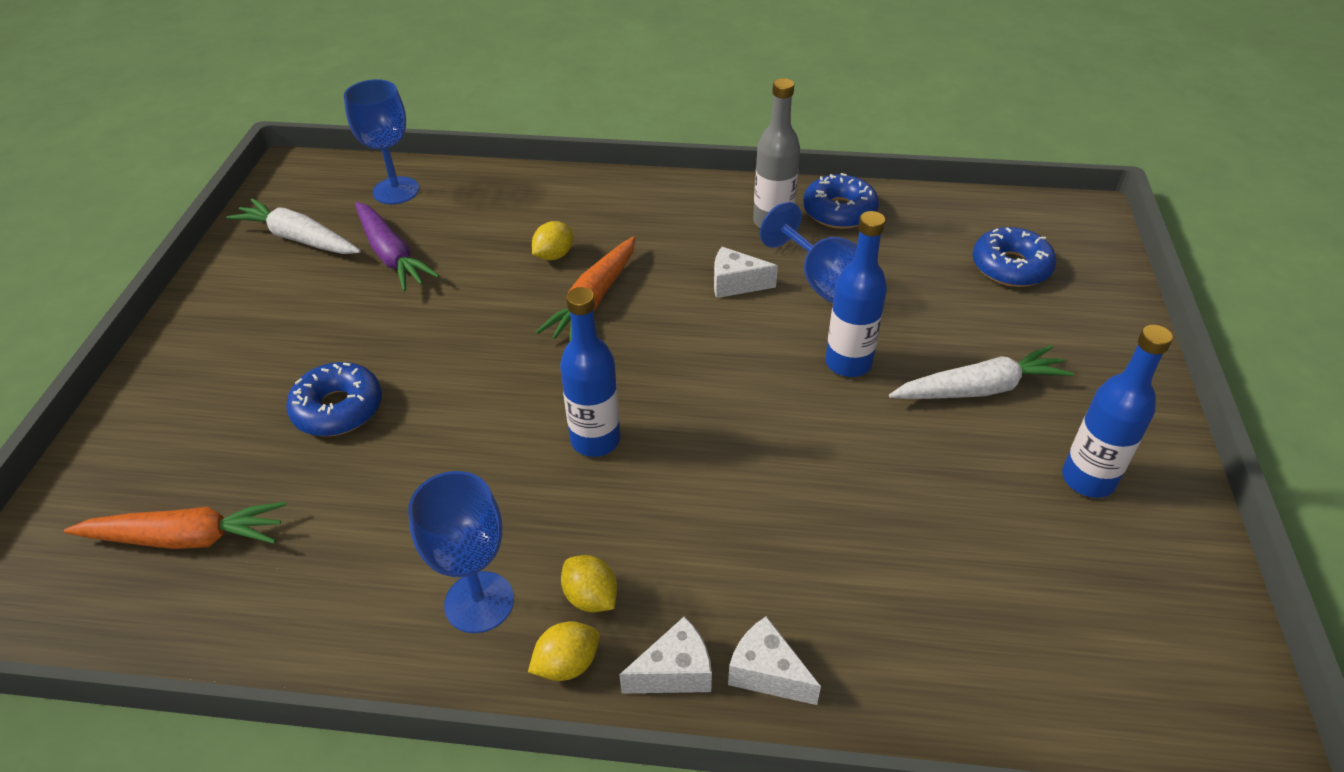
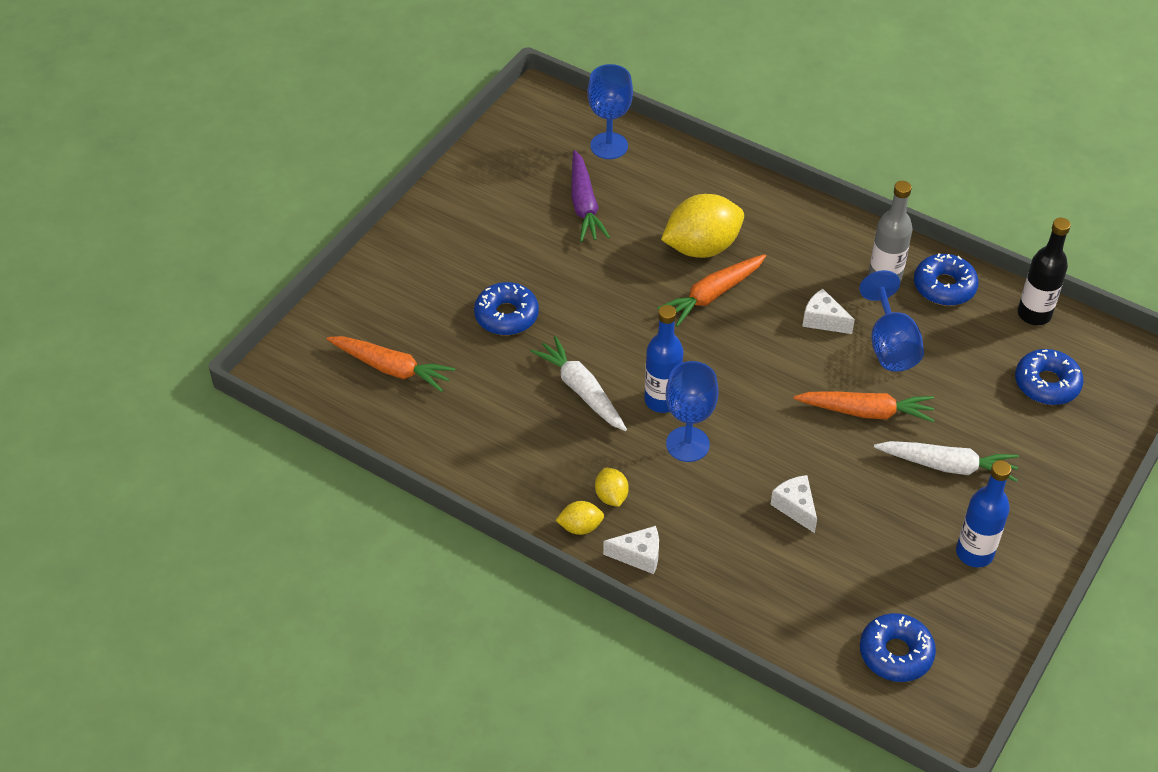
camera: 25 degrees right, 5 degrees up
(298, 238) = (523, 166): white carrot -> white carrot (581, 390)
(479, 602) = (545, 473): blue goblet -> blue goblet (687, 444)
(554, 255) = (701, 247): yellow lemon -> yellow lemon, size x2.11
(767, 673) = (691, 578): white cheese -> white cheese (795, 507)
(848, 363) = (866, 412): blue bottle -> orange carrot
(945, 208) = (1034, 314): none -> black bottle
(1104, 660) = (895, 653): none -> blue donut

